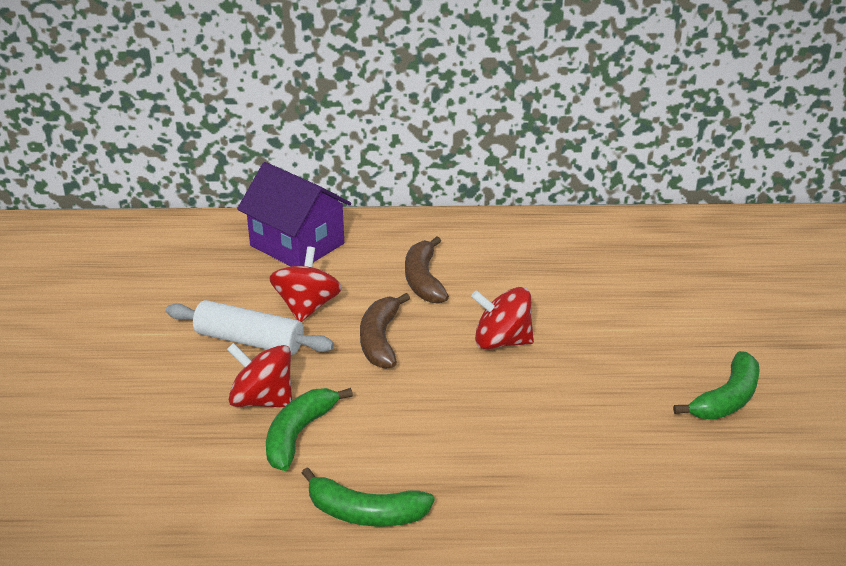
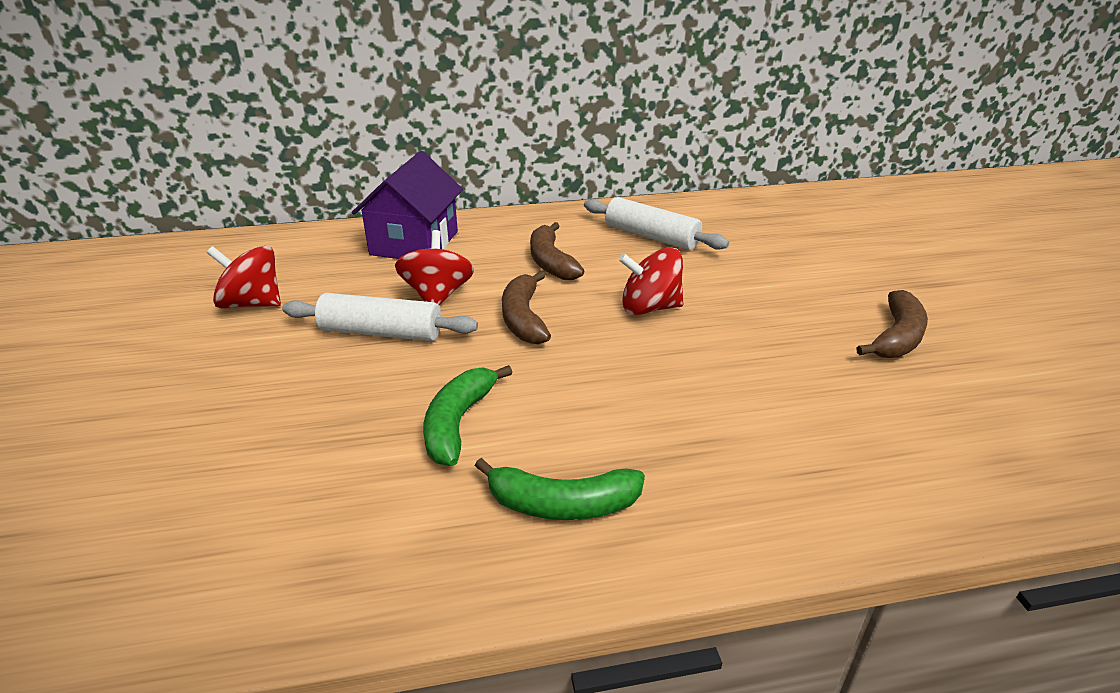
camera: 10 degrees left, 0 degrees up
(262, 400) = (407, 390): red spinning top -> red spinning top (252, 304)
(297, 245) = (414, 243): purple house -> purple house turned 75 degrees clockwise
(533, 260) = (651, 237): none -> white rolling pin
(727, 399) = (897, 337): green banana -> brown banana

